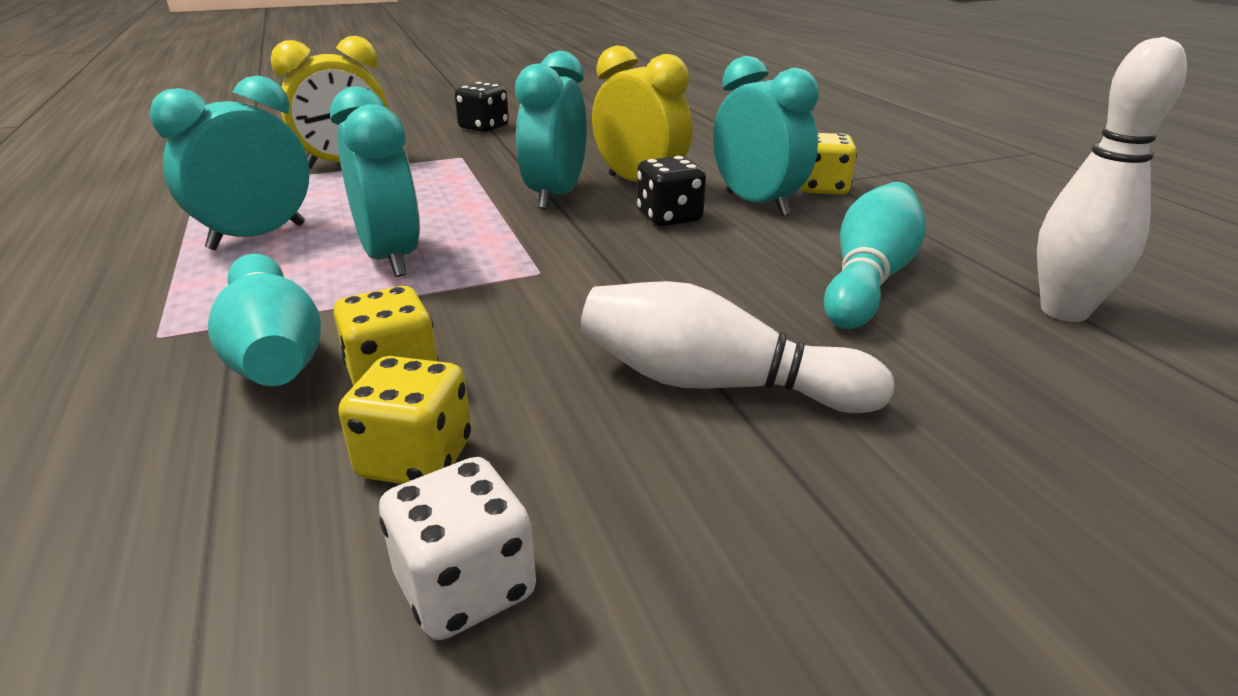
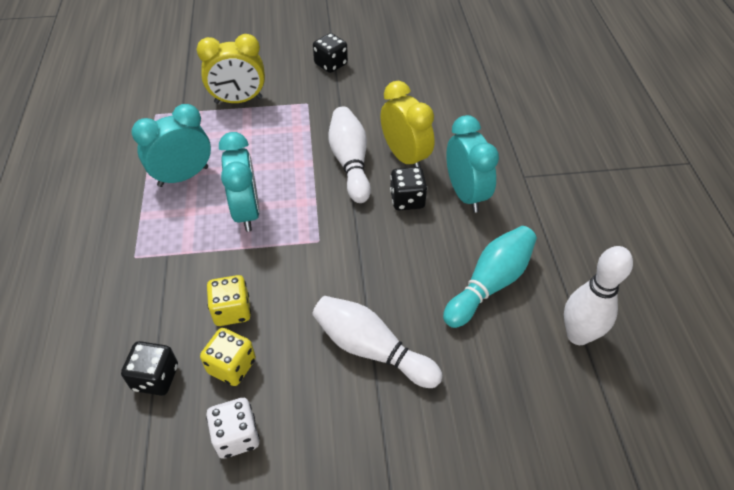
camera: 15 degrees right, 20 degrees up
(217, 513) = (155, 378): none -> black dice
(274, 350) = (183, 279): turquoise bowling pin -> none
(555, 196) = (350, 162): turquoise clock -> white bowling pin
(822, 188) = (515, 184): yellow dice -> none

